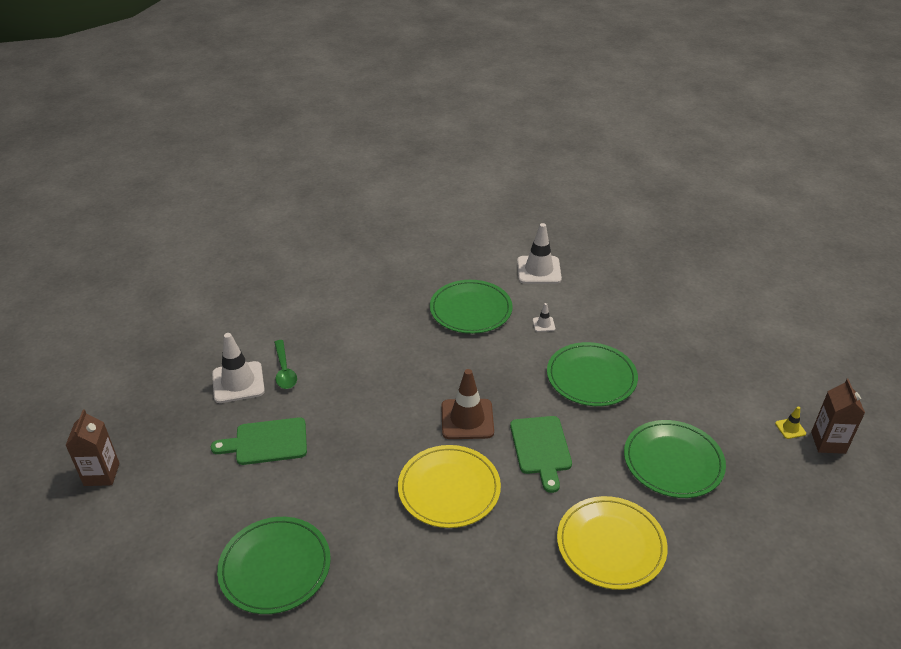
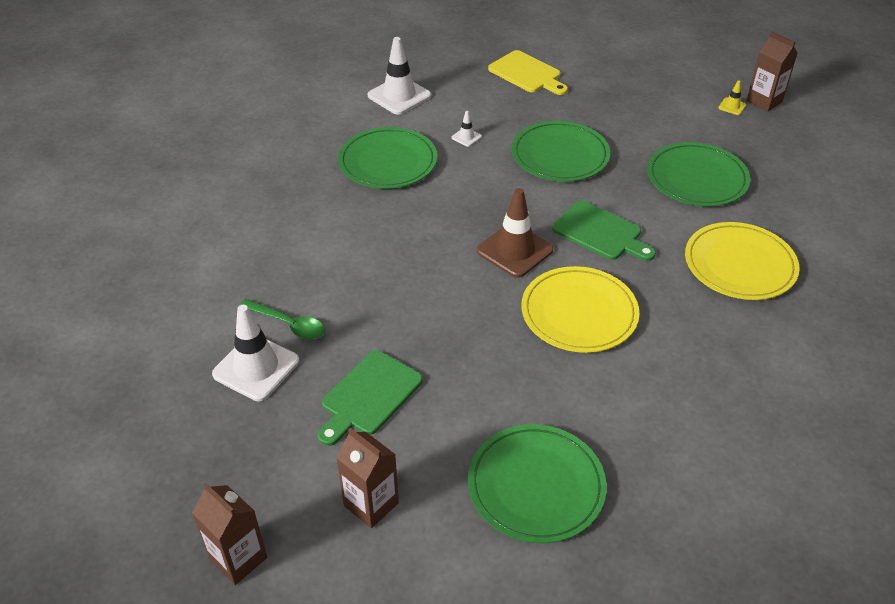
camera: 45 degrees left, 5 degrees up
(188, 501) = (371, 504): none -> brown carton
(652, 305) = (527, 73): none -> yellow cutting board

